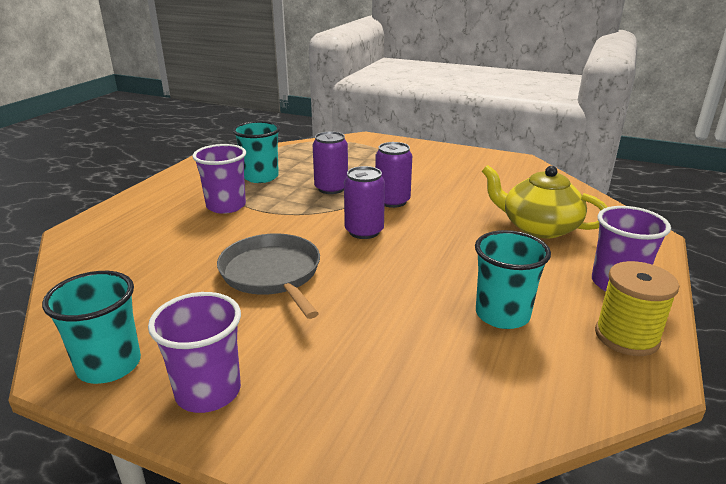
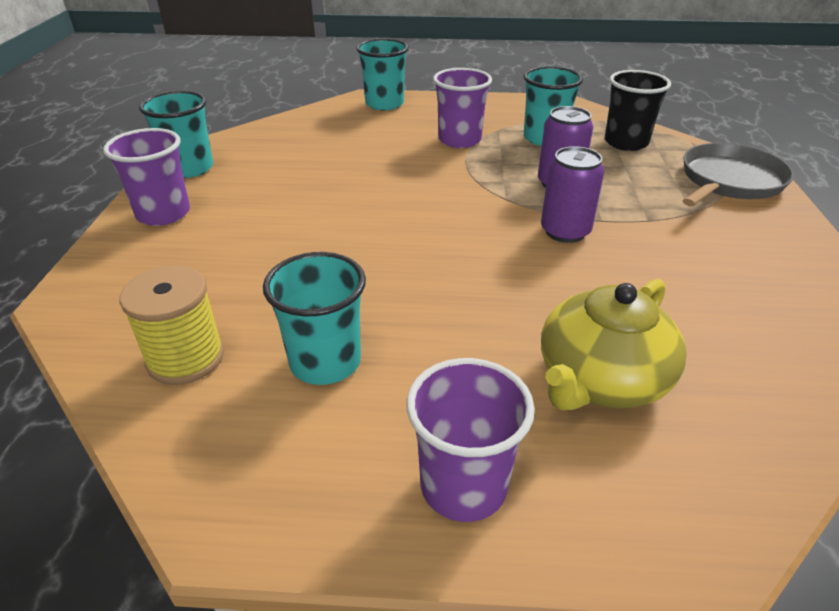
camera: 70 degrees right, 10 degrees up
(106, 224) = (384, 104): none -> turquoise cup
(272, 274) = (342, 196): grey pan -> grey pan (729, 181)
(296, 156) = (626, 143): none -> black cup
(364, 231) = (466, 228): purple can -> none
(538, 227) = (601, 379): yellow teapot -> yellow teapot turned 150 degrees counterclockwise
(626, 337) = (312, 495): yellow spool -> yellow spool (186, 358)

